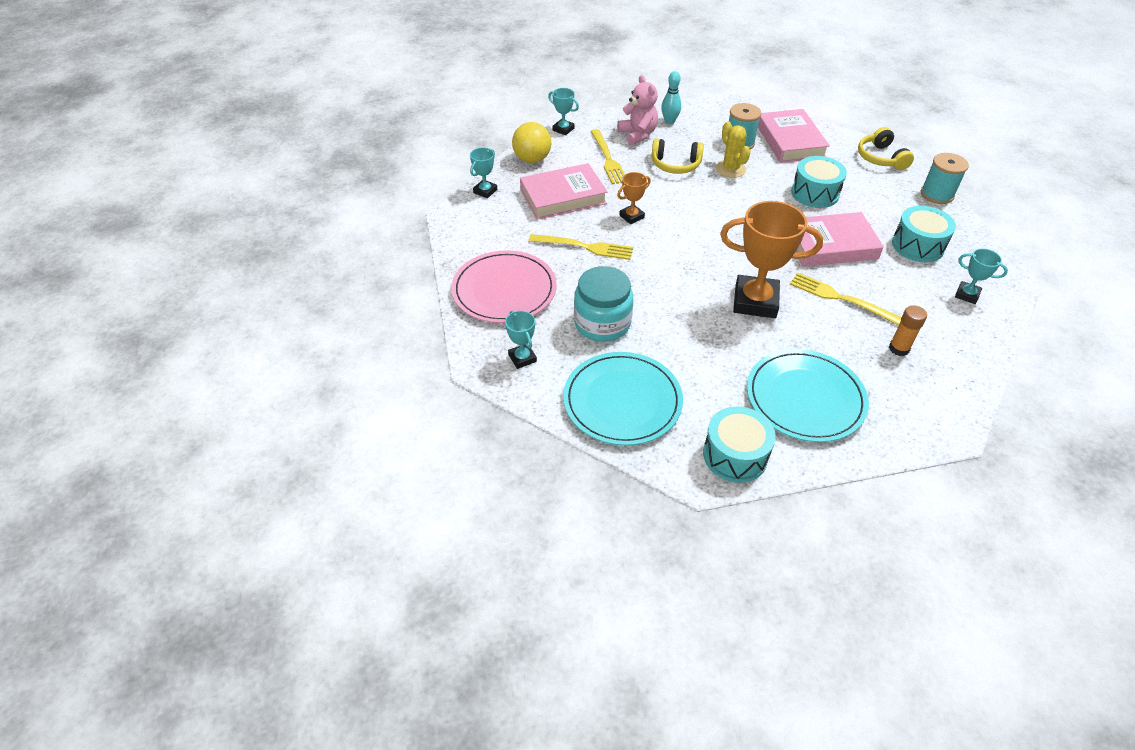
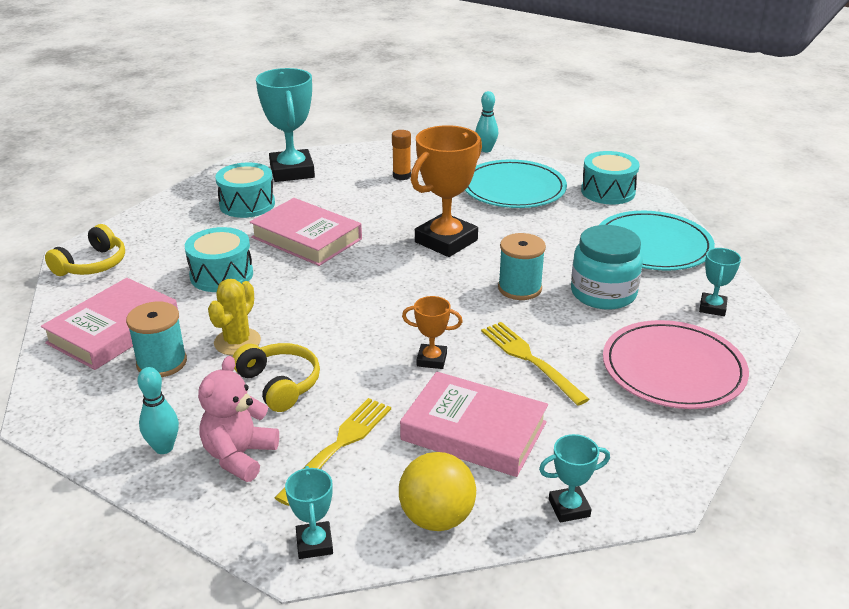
camera: 135 degrees left, 15 degrees down
(755, 301) = (446, 241): orange trophy -> orange trophy turned 75 degrees clockwise
(839, 298) = (379, 211): yellow fork -> none
(913, 443) = (486, 150): none -> turquoise bowling pin
(937, 194) = (139, 219): turquoise spool -> turquoise spool (519, 288)
(967, 295) = (292, 171): turquoise trophy -> turquoise trophy, size x2.06

